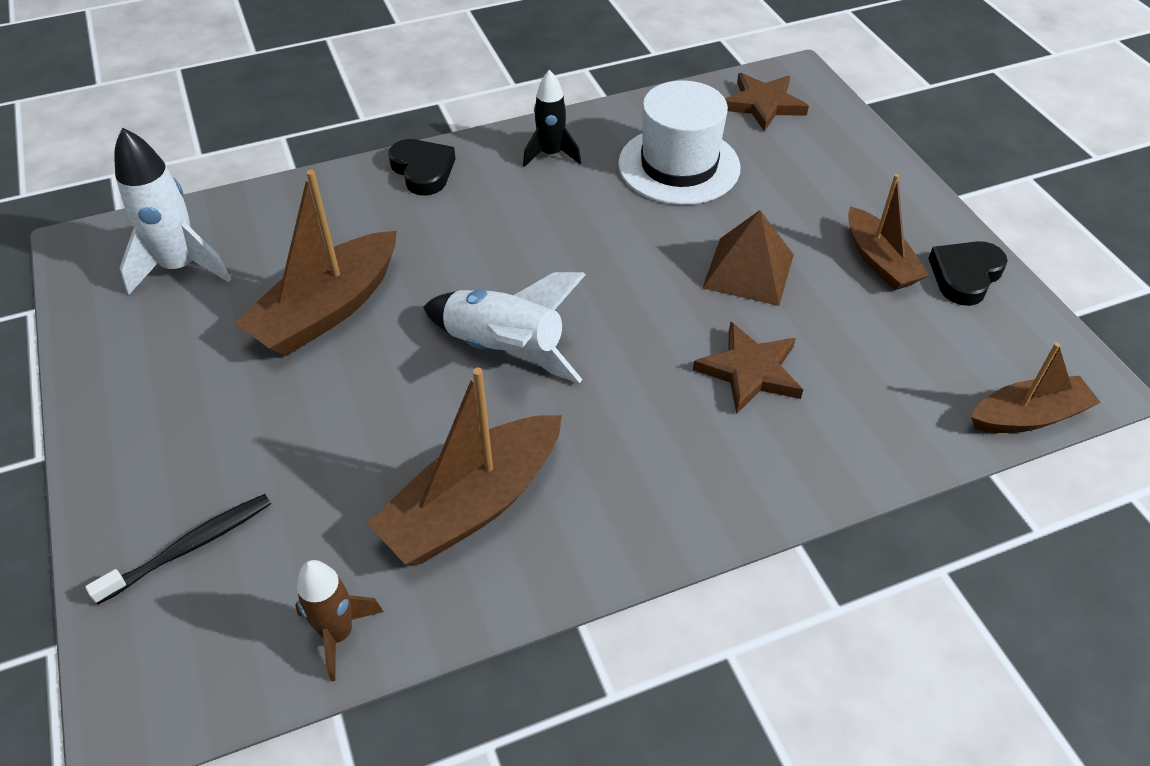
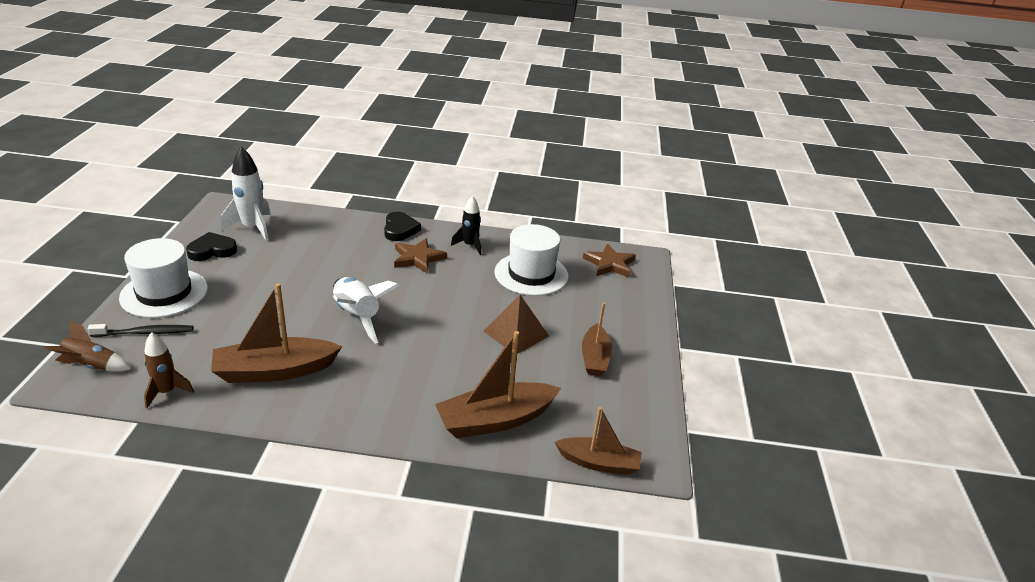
camera: 25 degrees right, 15 degrees down
(148, 458) = (164, 293): none -> white hat
(158, 656) = (92, 366): none -> brown rocket
(327, 310) = (296, 268): brown boat -> brown boat (495, 420)
(750, 371) = (467, 376): brown star -> brown star (418, 258)
(965, 275) = (638, 384): black heart -> black heart (212, 250)

